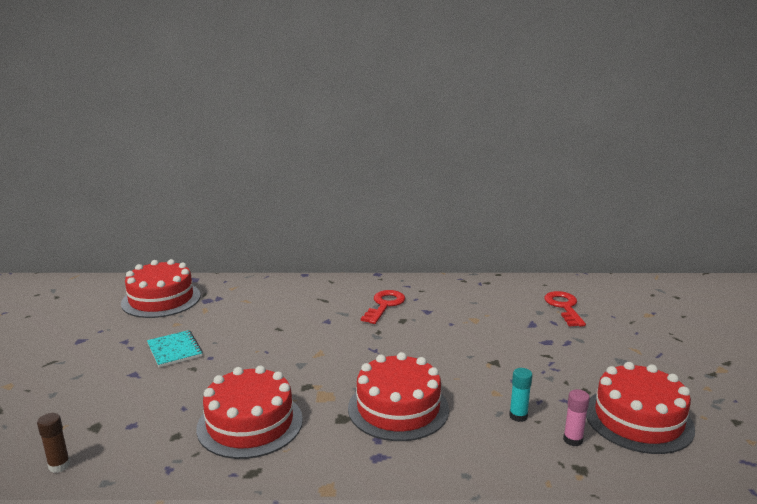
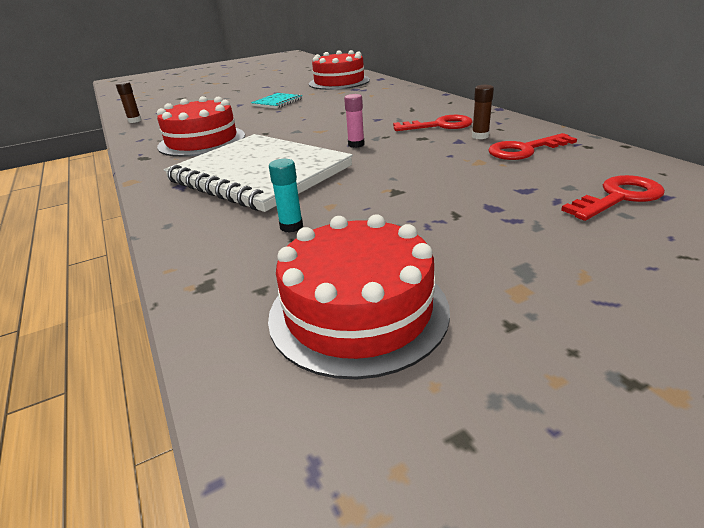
camera: 65 degrees right, 10 degrees up
(398, 408) = (259, 174): red cake -> white notebook
(428, 302) = (480, 136): none -> brown glue stick
(472, 300) = (524, 150): none -> red key
(573, 440) = (265, 268): pink glue stick -> pink glue stick (356, 144)

